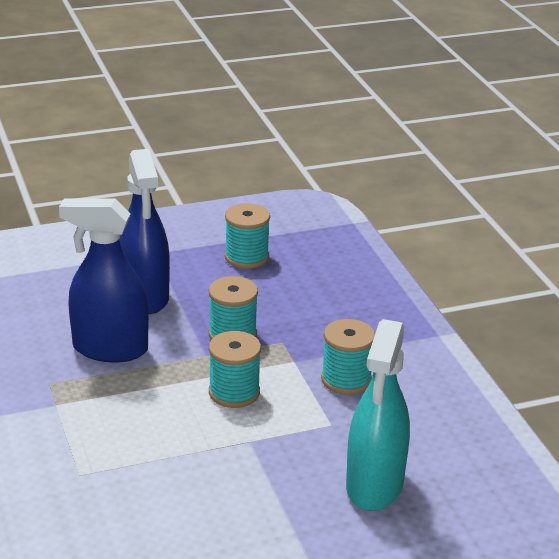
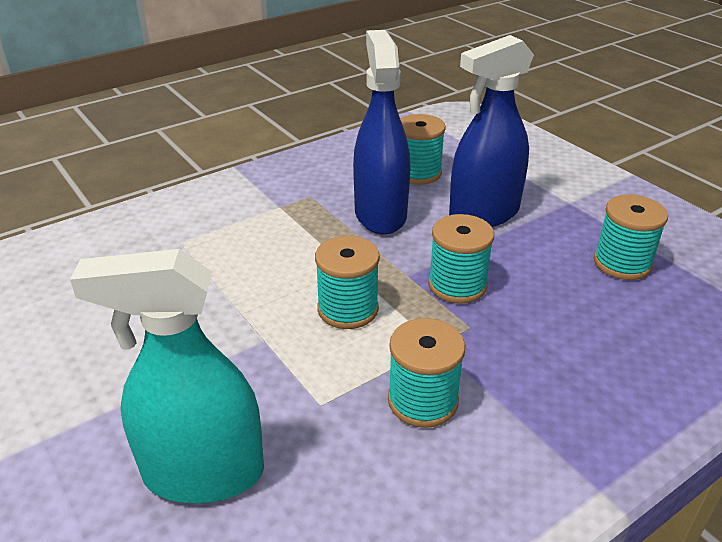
camera: 75 degrees right, 5 degrees up
(54, 313) = (418, 173): none -> turquoise spool

